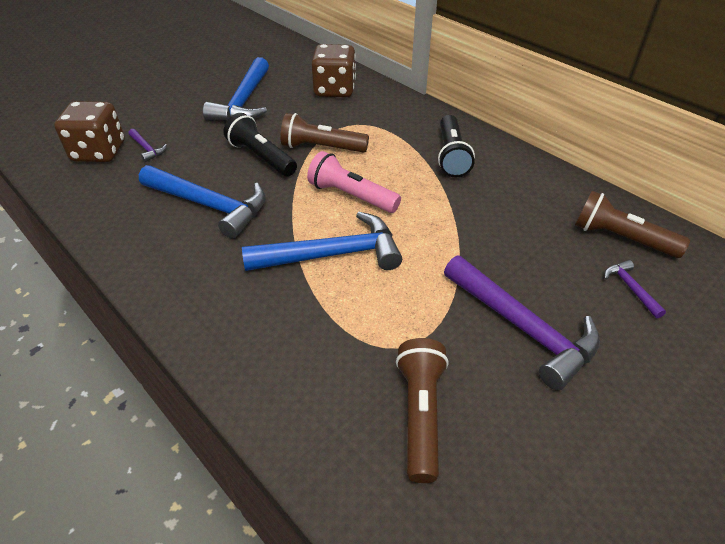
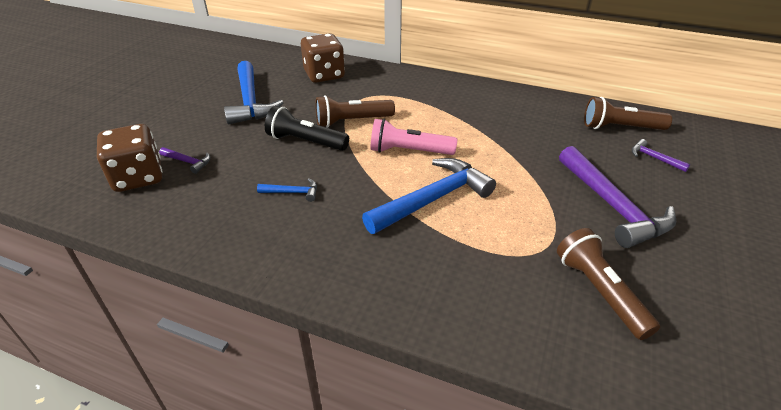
camera: 25 degrees left, 5 degrees down
(210, 206) = (293, 192): blue hammer -> blue hammer, size x0.44
(451, 156) = (460, 102): black flashlight -> none
(523, 328) = (613, 206): purple hammer -> purple hammer turned 45 degrees clockwise

